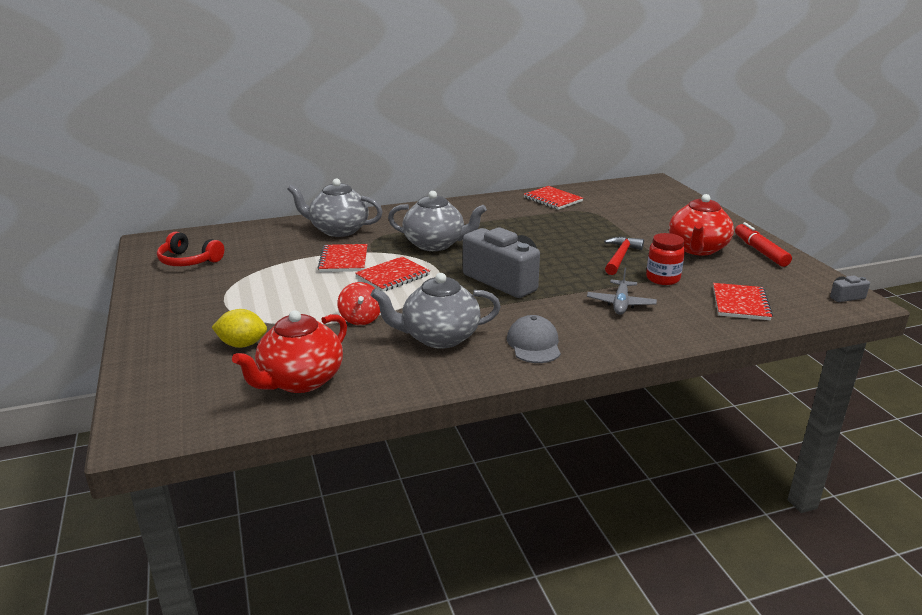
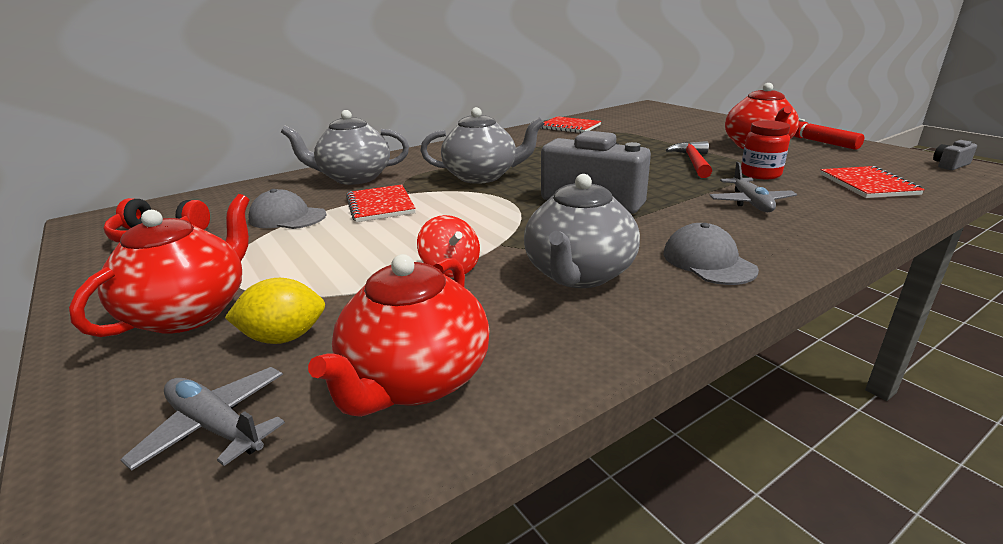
camera: 15 degrees left, 0 degrees up
(194, 383) = (215, 426): none -> grey plane
(196, 320) = (190, 312): none -> red teapot
(276, 260) = (287, 217): none -> grey cap
(393, 276) = (456, 213): red notebook -> none
(439, 337) = (578, 274): grey teapot -> grey teapot turned 45 degrees counterclockwise

